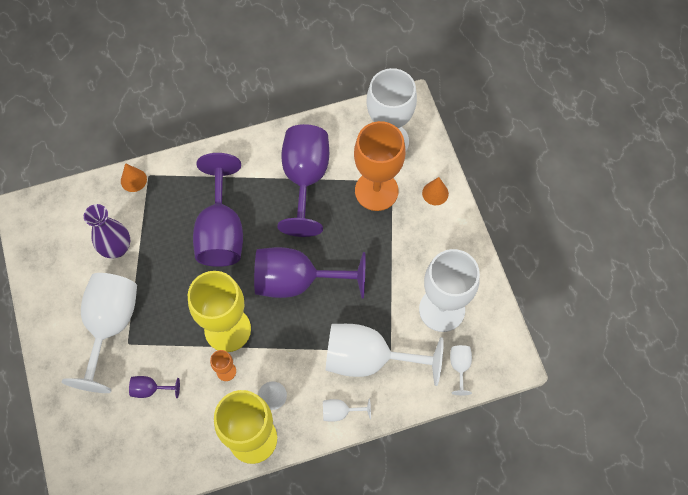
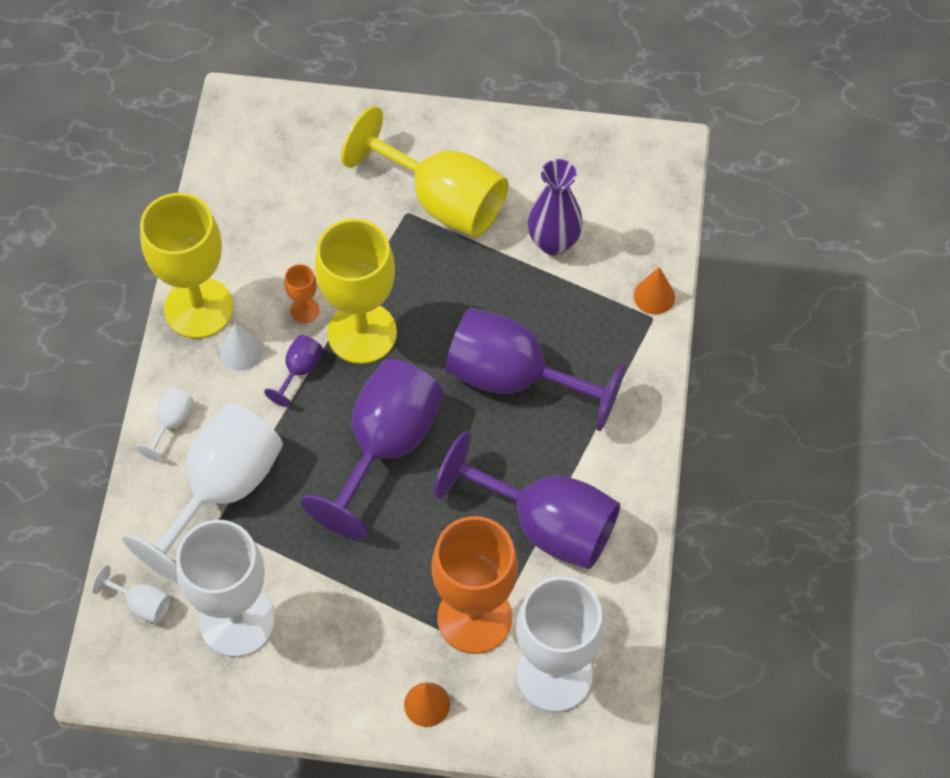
camera: 115 degrees right, 5 degrees down
(110, 326) = (442, 200): white goblet -> yellow goblet
(150, 389) = (330, 218): purple goblet -> purple goblet (299, 371)

